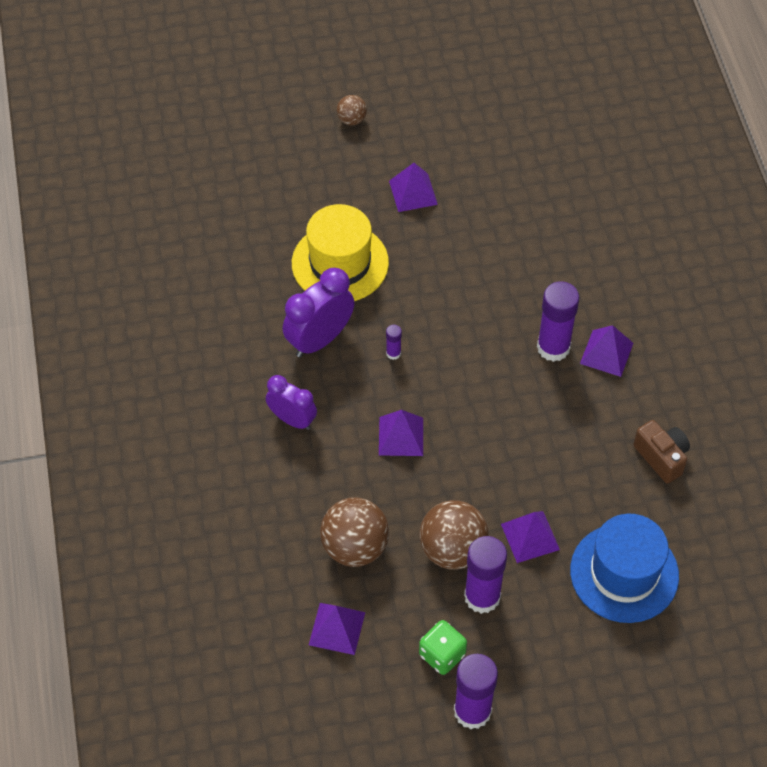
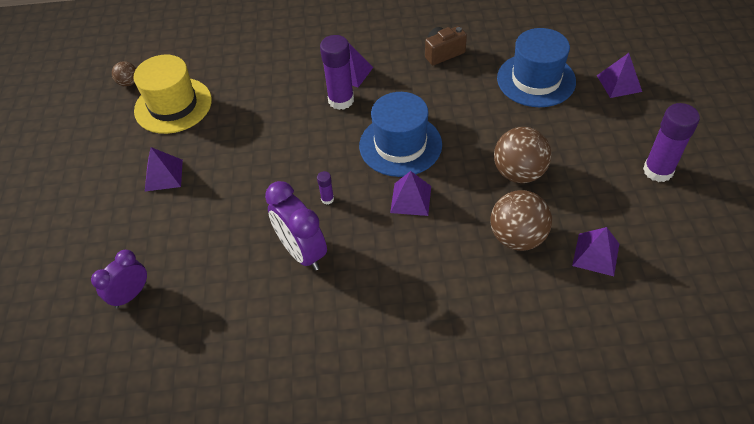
camera: 80 degrees left, 5 degrees down
(292, 419) = (385, 277): purple clock -> purple clock (131, 295)
(340, 263) = (223, 232): yellow hat -> yellow hat (173, 105)
(351, 120) = (64, 214): brown ball -> brown ball (129, 83)
(442, 655) = (612, 185): green dice -> none
(482, 596) = (559, 158): purple glue stick -> none
(484, 419) = (400, 145): none -> blue hat
(530, 536) = (507, 126): purple pyramid -> purple pyramid (619, 83)

